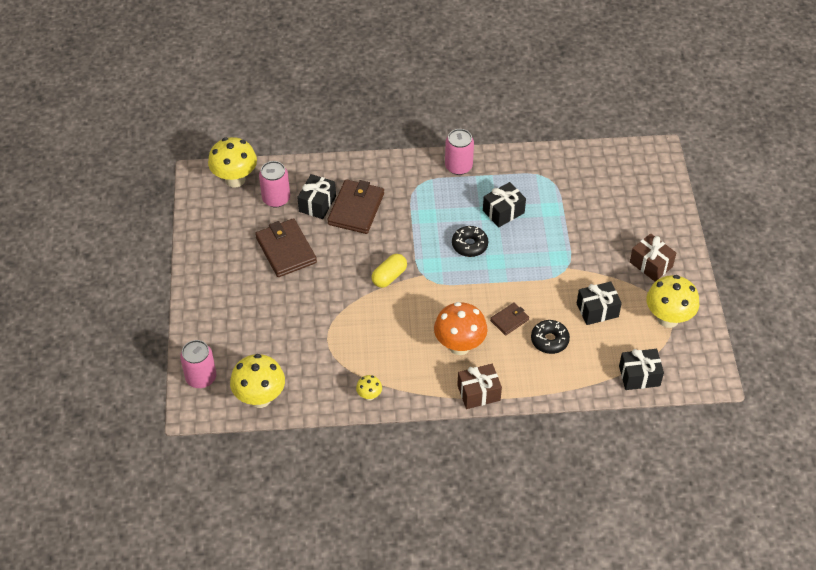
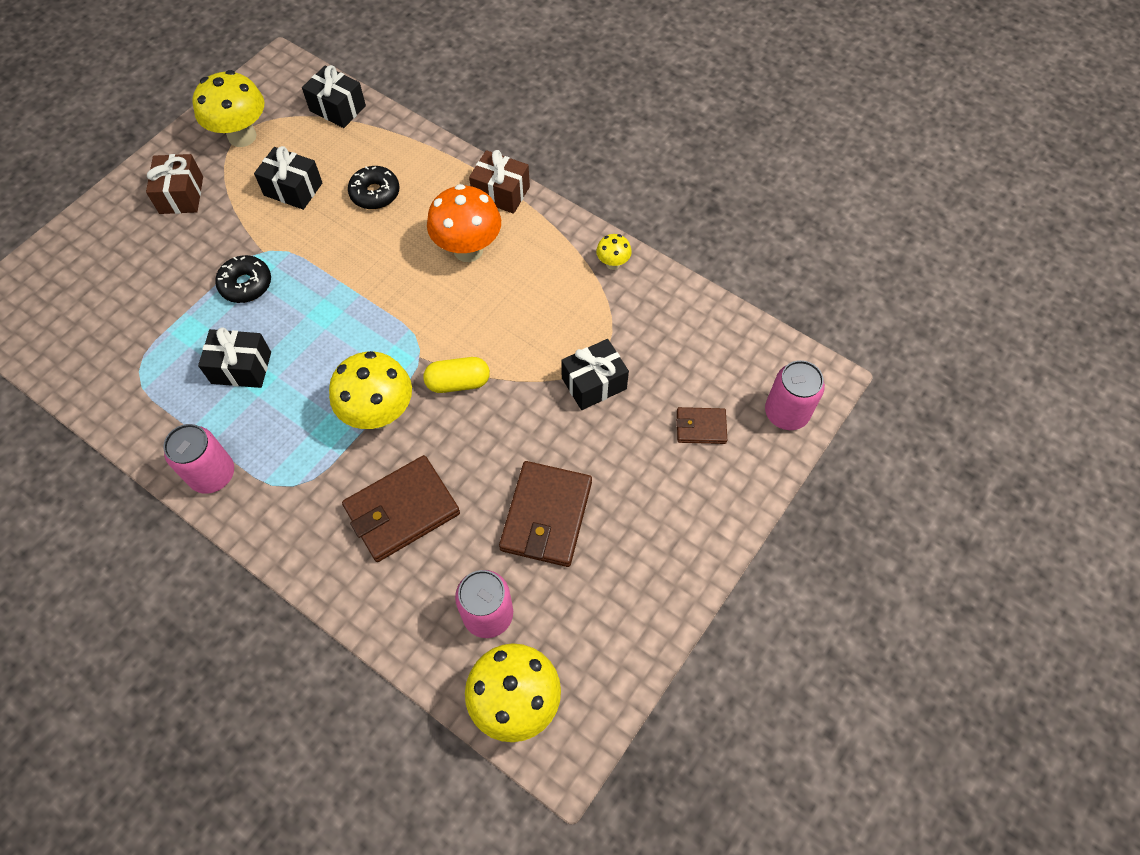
camera: 140 degrees left, 10 degrees up
(260, 398) = (734, 341): yellow mushroom -> yellow mushroom (379, 414)
(317, 204) = (442, 560): black gift -> black gift (594, 383)
(469, 245) = (328, 354): black donut -> black donut (246, 284)
(509, 320) = (388, 240): brown wallet -> brown wallet (701, 427)

